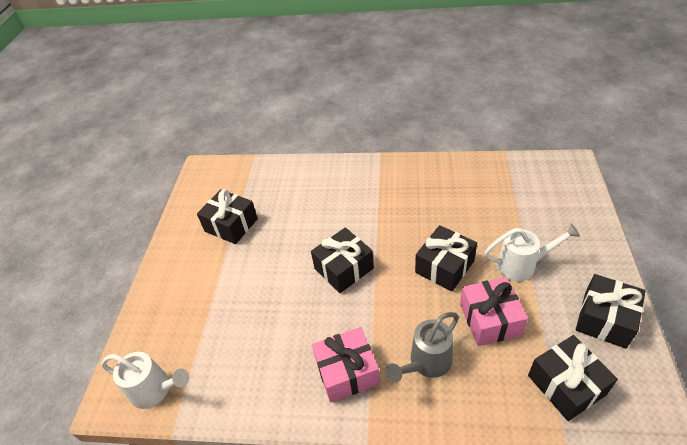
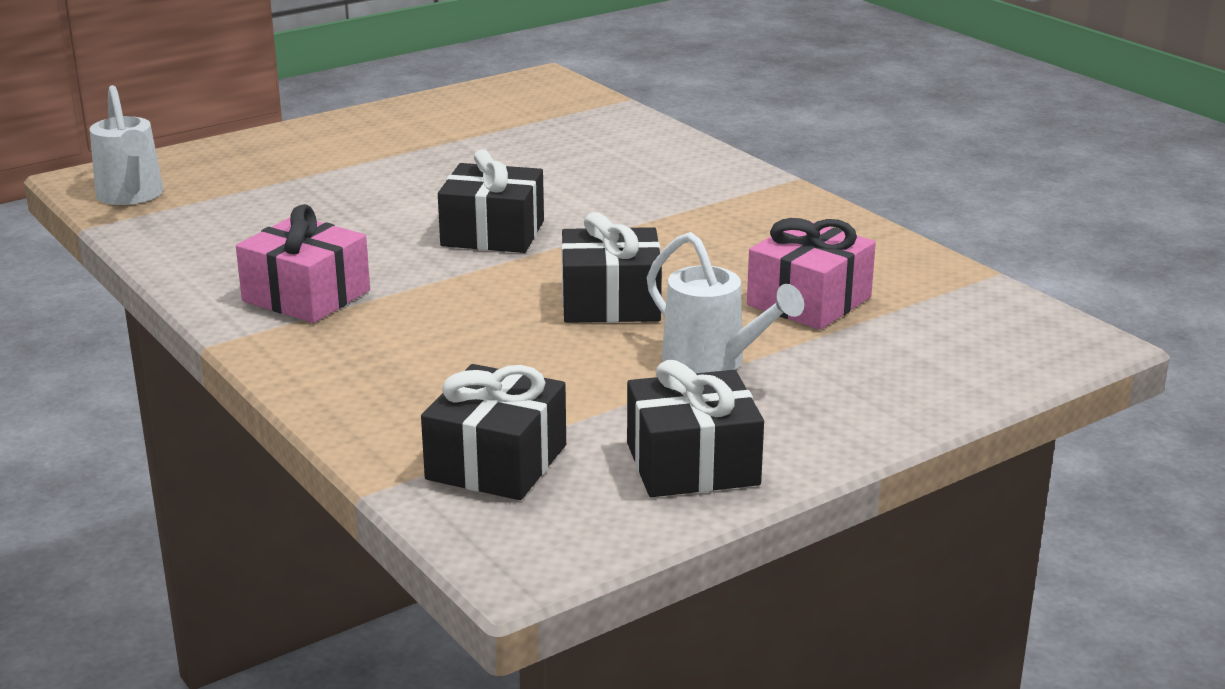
camera: 45 degrees right, 20 degrees down
(231, 225) = (461, 136): black gift -> none
(426, 363) = (394, 344): grey watering can -> none
(490, 319) = (548, 368): pink gift -> pink gift (809, 301)

